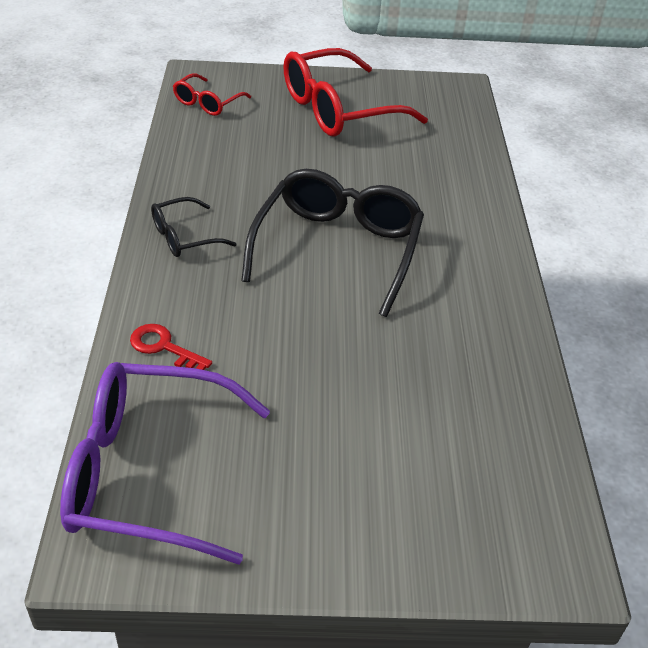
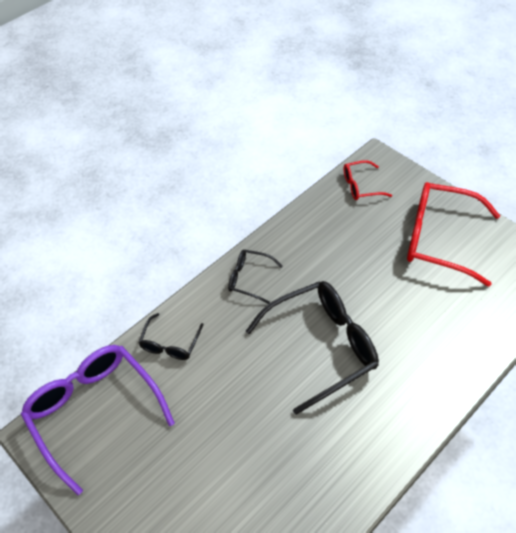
camera: 50 degrees right, 10 degrees up
(164, 347) = (170, 344): red key -> black glasses

